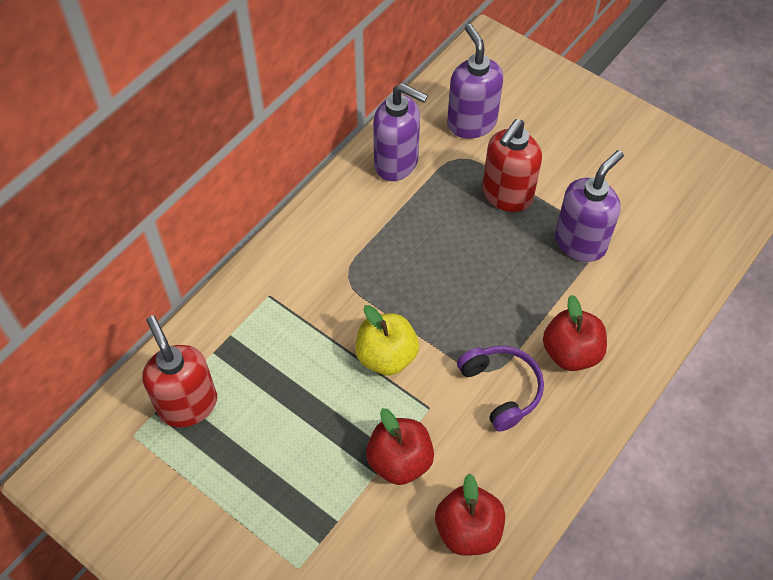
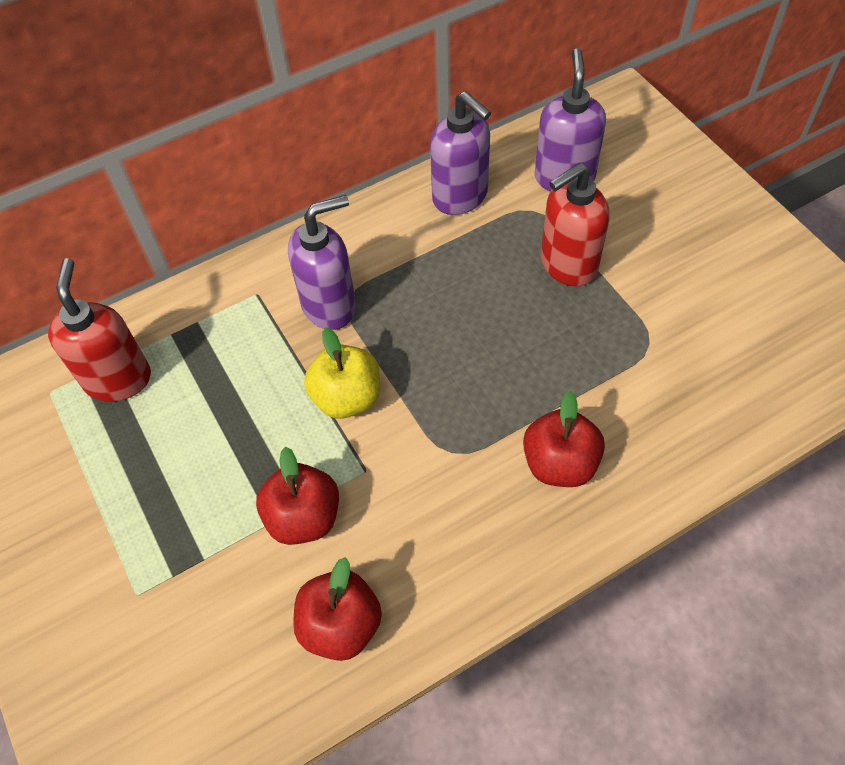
camera: 25 degrees right, 0 degrees up
(501, 389) = (458, 477): purple headphones -> none
(580, 242) = (630, 342): purple soap dispenser -> purple soap dispenser (329, 306)

